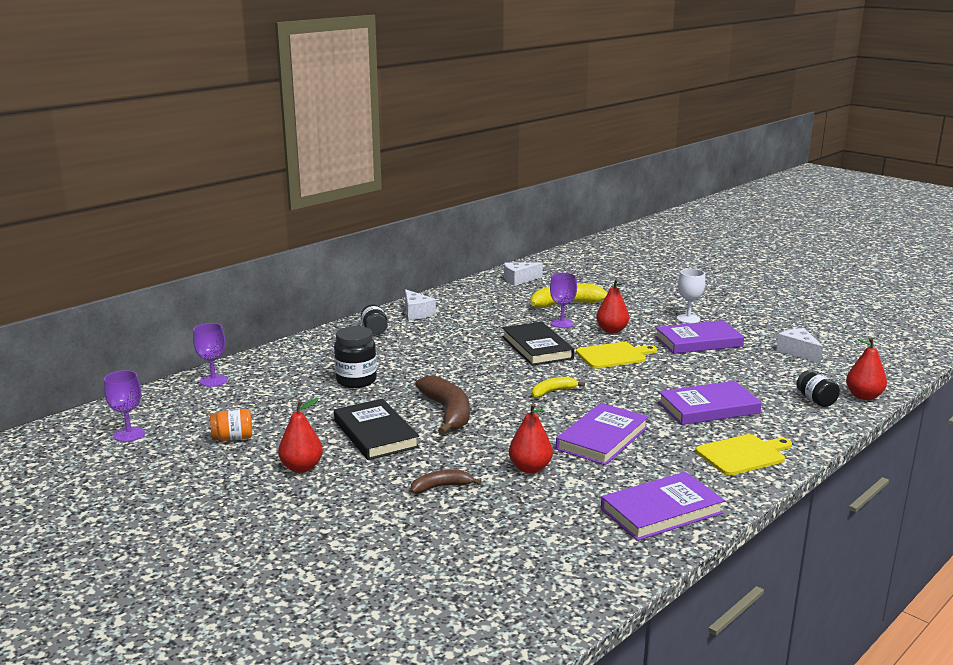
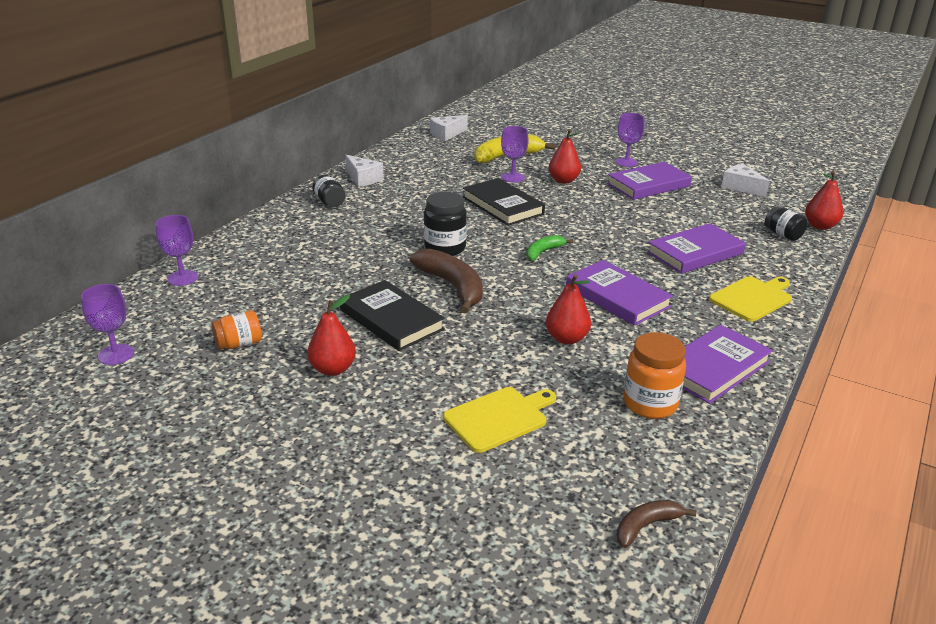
camera: 15 degrees left, 10 degrees up
(356, 381) = (339, 261): black jar -> black jar (445, 248)
(441, 487) = (490, 371): brown banana -> brown banana (646, 526)
(552, 392) = (543, 252): yellow banana -> green banana
(577, 533) = (650, 404): none -> orange jar
(602, 438) = (617, 297): purple book -> purple book turned 60 degrees counterclockwise
(613, 355) = (580, 207): yellow cutting board -> yellow cutting board (499, 418)
(688, 319) = (626, 162): white goblet -> purple goblet

